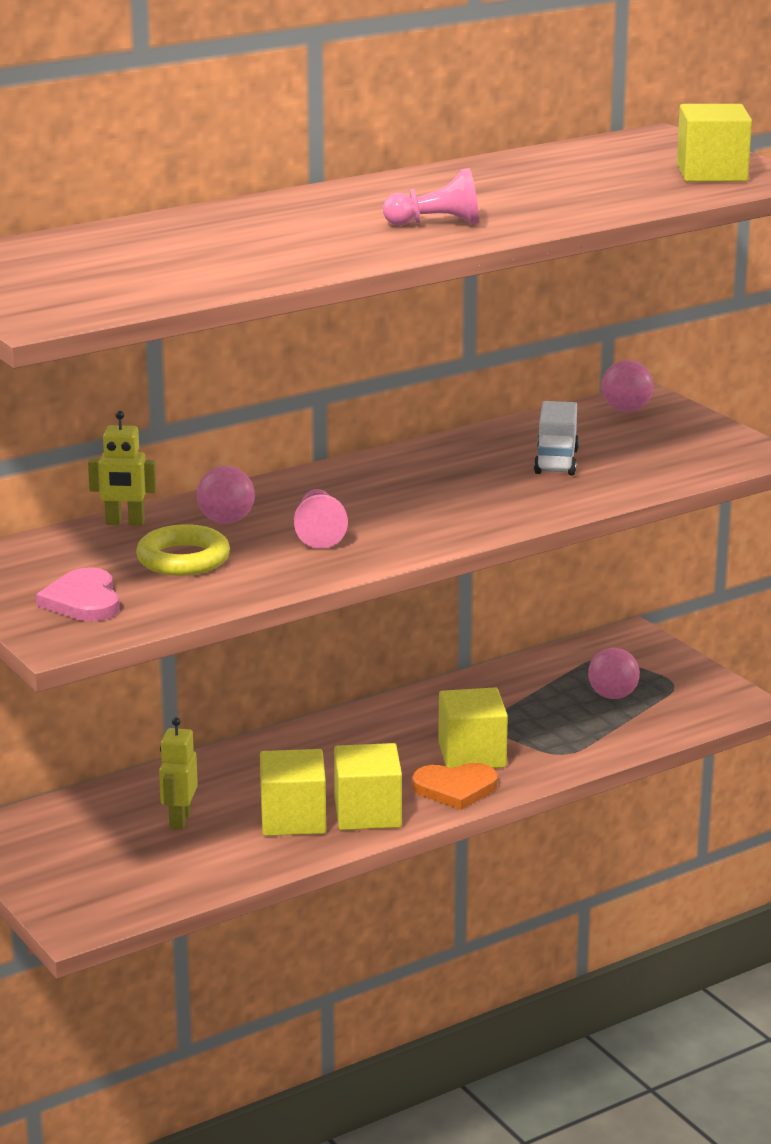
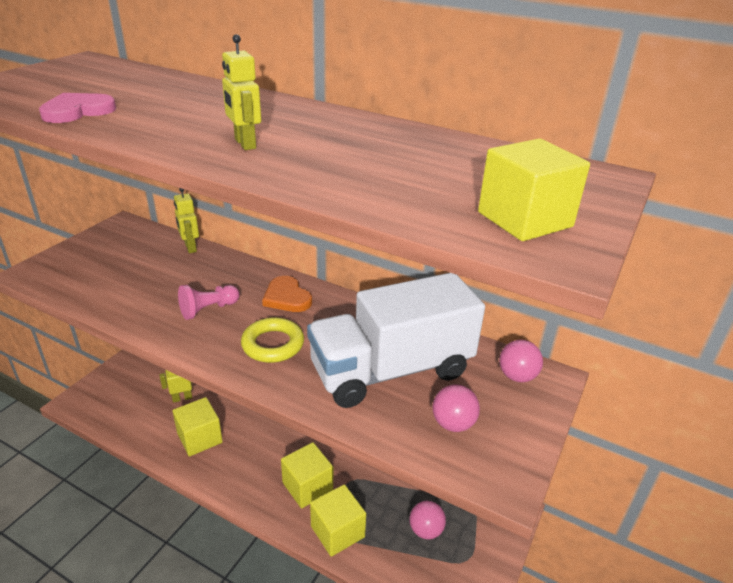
camera: 60 degrees right, 10 degrees up
(83, 601) = (82, 265): pink heart -> pink heart (77, 111)
(183, 559) = (149, 277): yellow ring -> yellow ring (273, 344)
(226, 521) = (209, 275): pink ball -> pink ball (453, 424)
(367, 813) = (218, 466): yellow cube -> yellow cube (337, 531)
(436, 223) = (245, 144): pink pawn -> yellow robot
(455, 788) = (264, 494): orange heart -> orange heart (287, 297)
(556, 461) = (391, 370): white truck -> white truck, size x2.30

